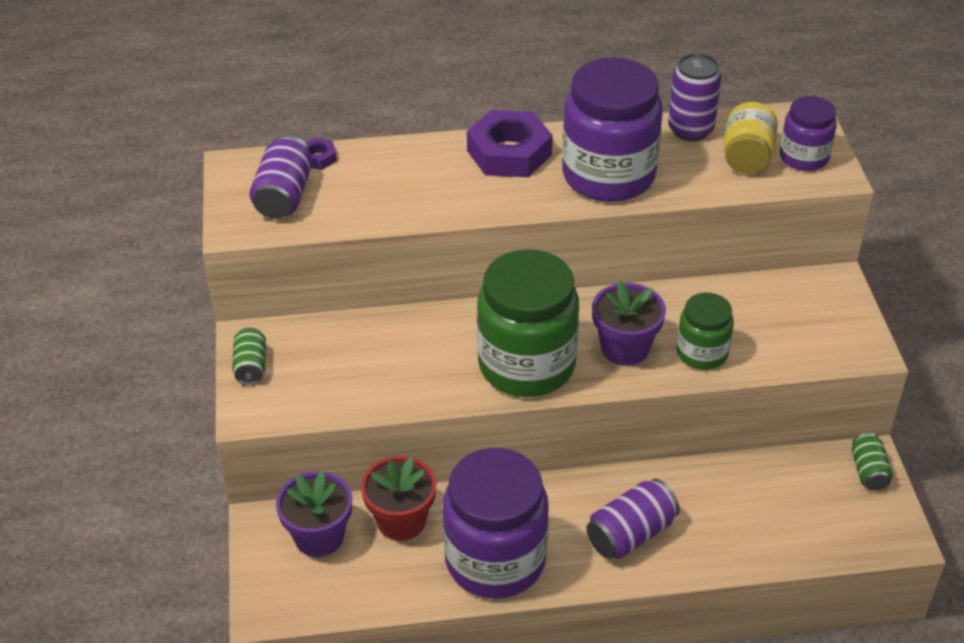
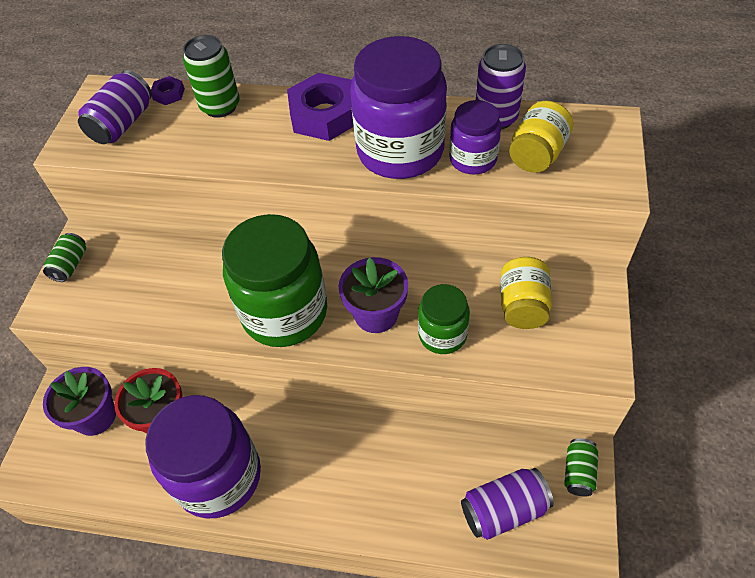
camera: 20 degrees right, 10 degrees up
(387, 161) = (220, 106): none -> green can
(631, 534) = (340, 481): purple can -> purple can (504, 510)
(770, 312) = (522, 306): none -> yellow jar
(804, 157) = (592, 164): purple jar -> purple jar (473, 159)

